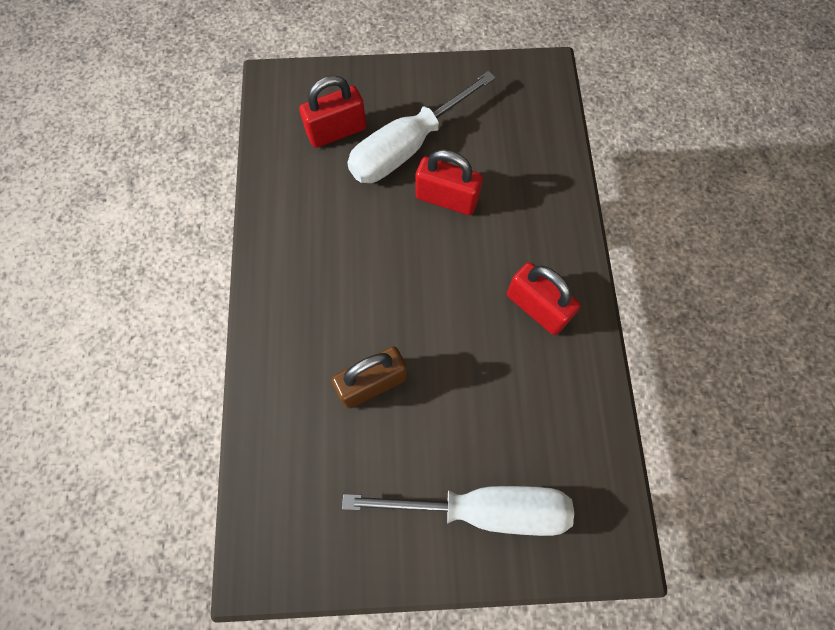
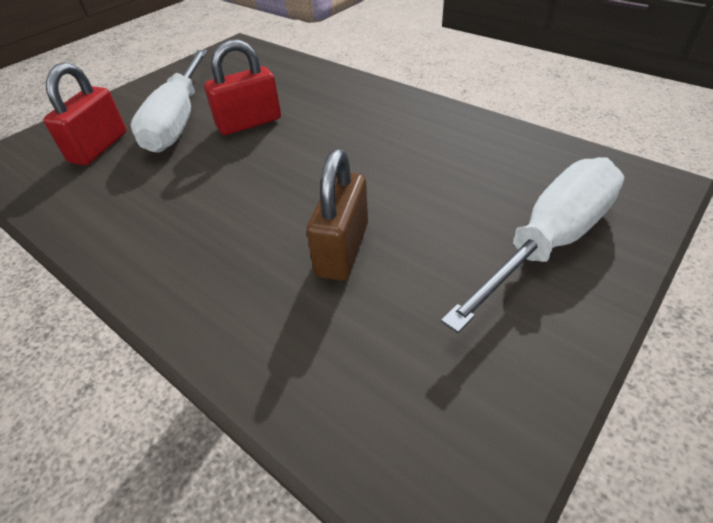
camera: 45 degrees left, 25 degrees down
(536, 307) = (397, 125): red padlock -> none

